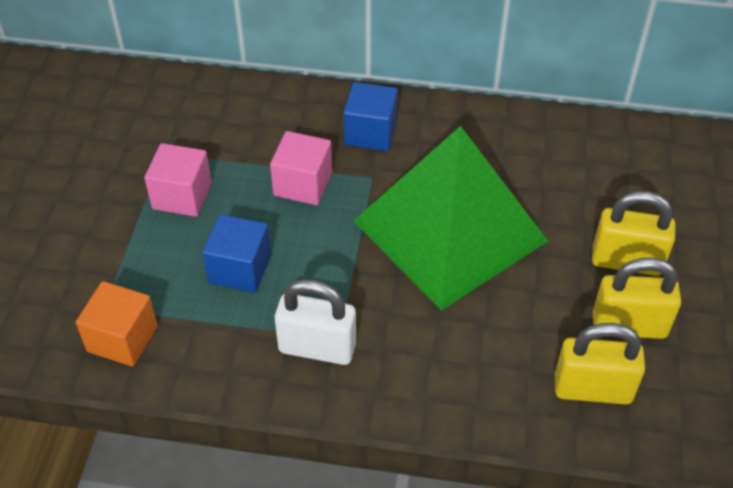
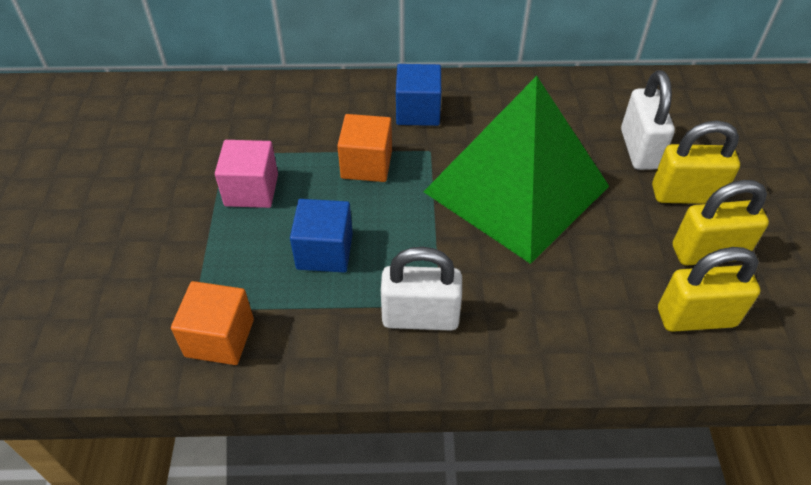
camera: 10 degrees left, 0 degrees up
(303, 184) = (366, 164): pink cube -> orange cube
(593, 205) = (639, 149): none -> white padlock

